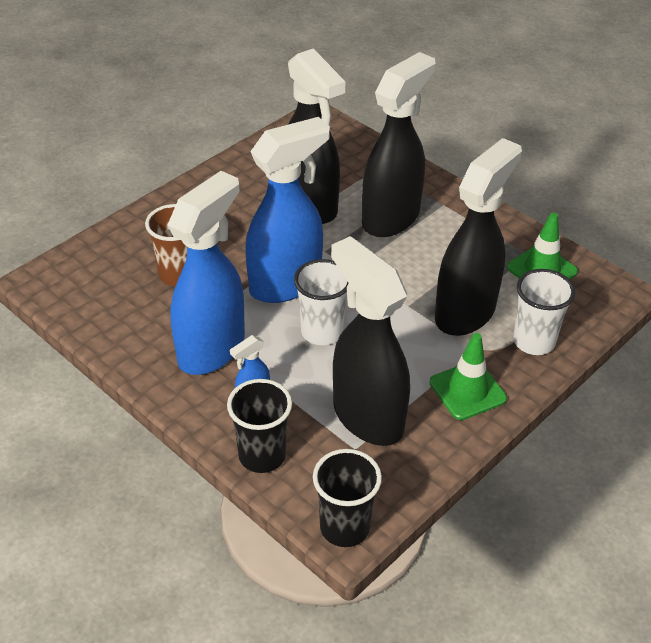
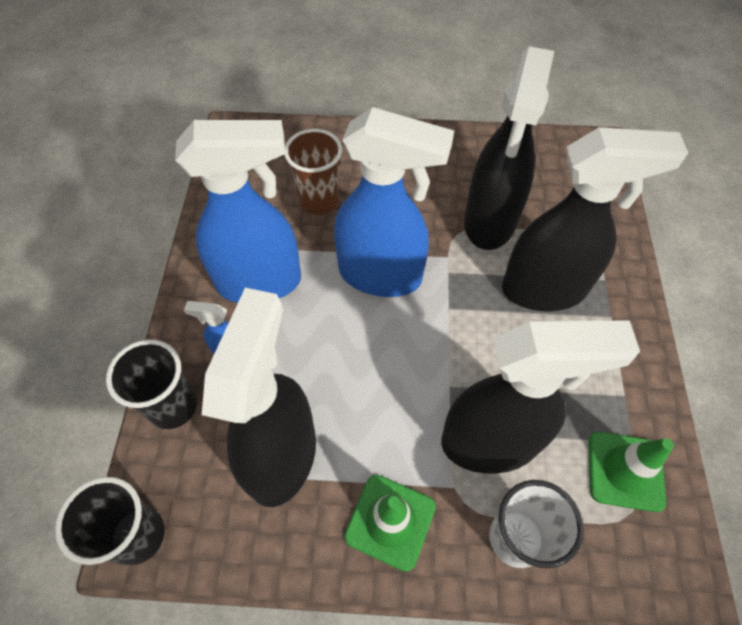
camera: 50 degrees right, 15 degrees up
(322, 332) = (351, 343): white cup -> none

